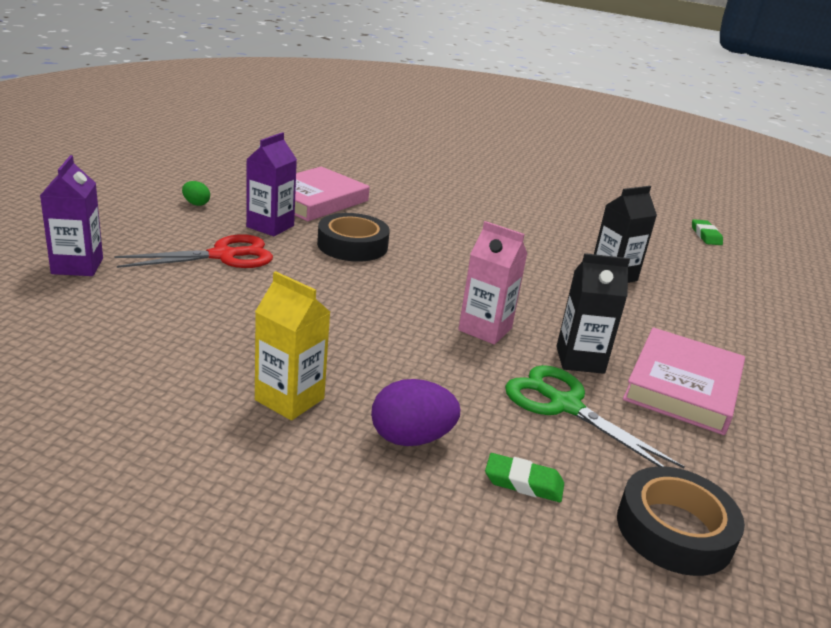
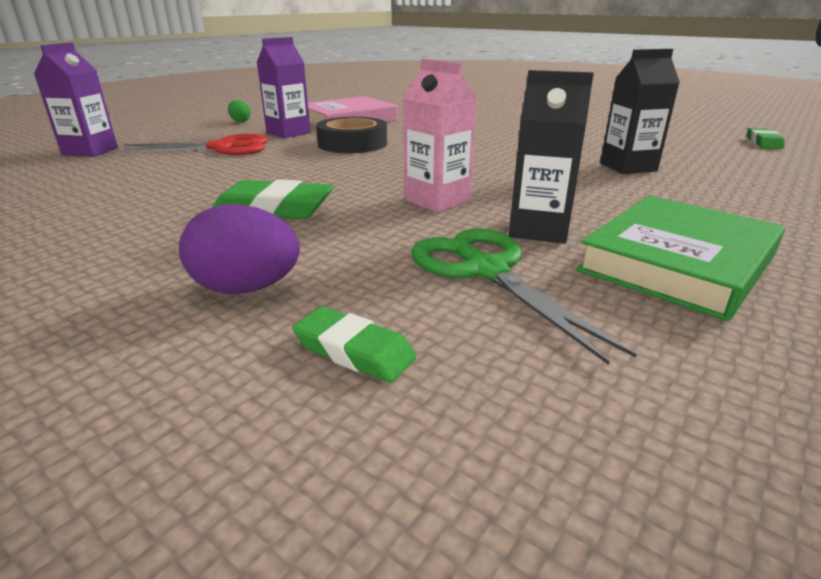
camera: 20 degrees right, 0 degrees up
(289, 399) = (150, 244): yellow carton -> none
(356, 348) = (274, 209): none -> green eraser
(674, 530) = (573, 451): black tape -> none
(682, 386) = (677, 262): pink book -> green book

